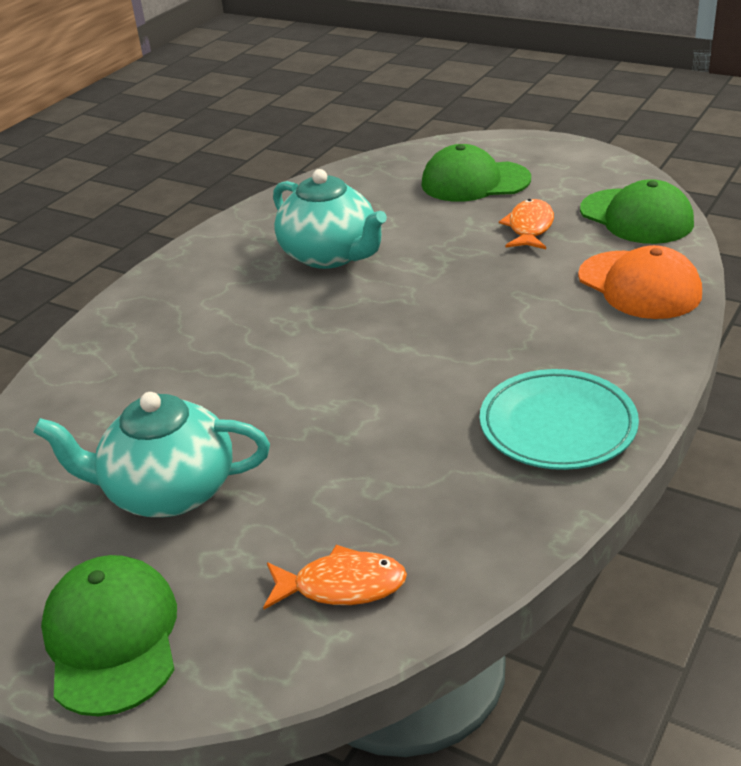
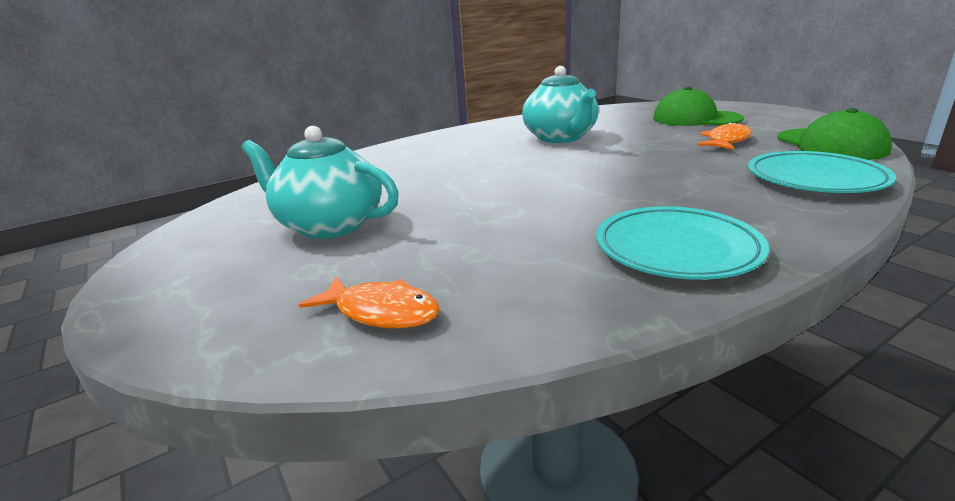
camera: 25 degrees right, 10 degrees down
(112, 638) = (187, 296): green cap -> none
(639, 285) = (815, 179): orange cap -> turquoise plate

